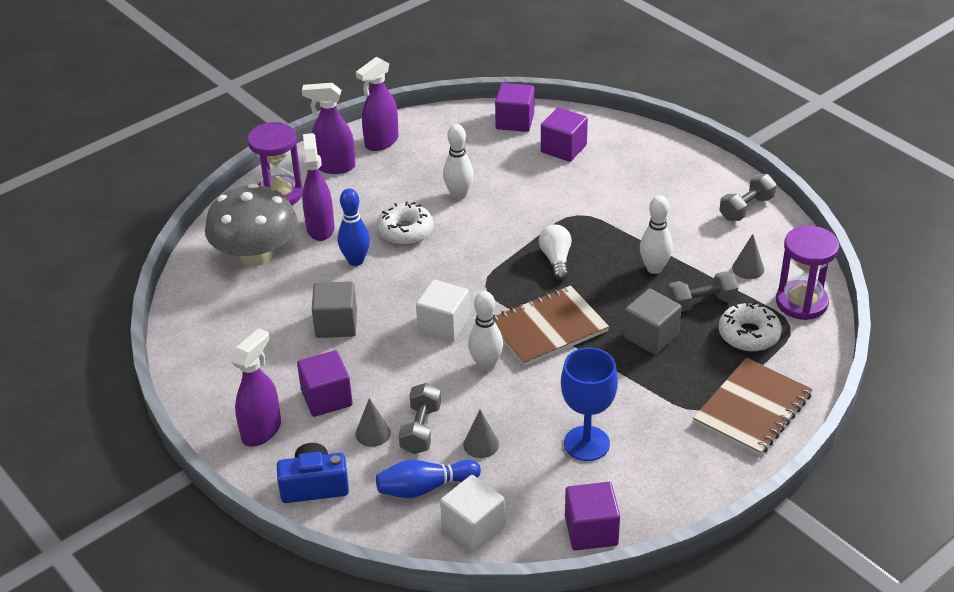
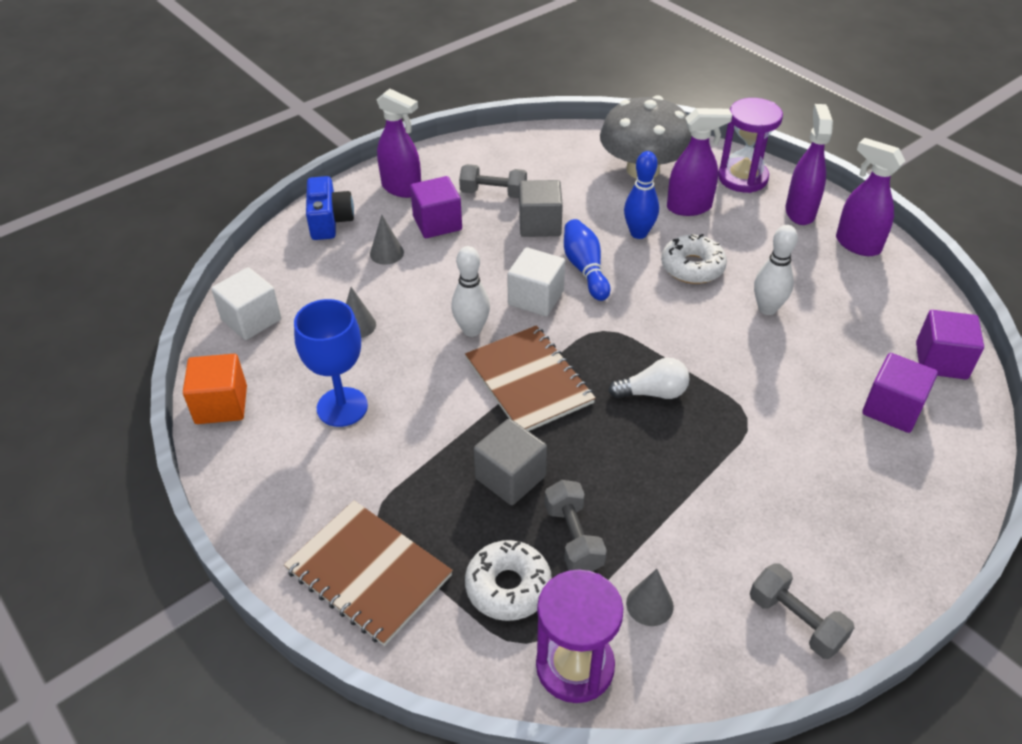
camera: 90 degrees right, 5 degrees up
(420, 429) = (386, 284): grey dumbbell -> grey dumbbell (493, 193)
(425, 488) = (310, 288): blue bowling pin -> blue bowling pin (585, 269)
(591, 531) = (221, 405): purple cube -> orange cube
(654, 268) = (642, 491): white bowling pin -> none

